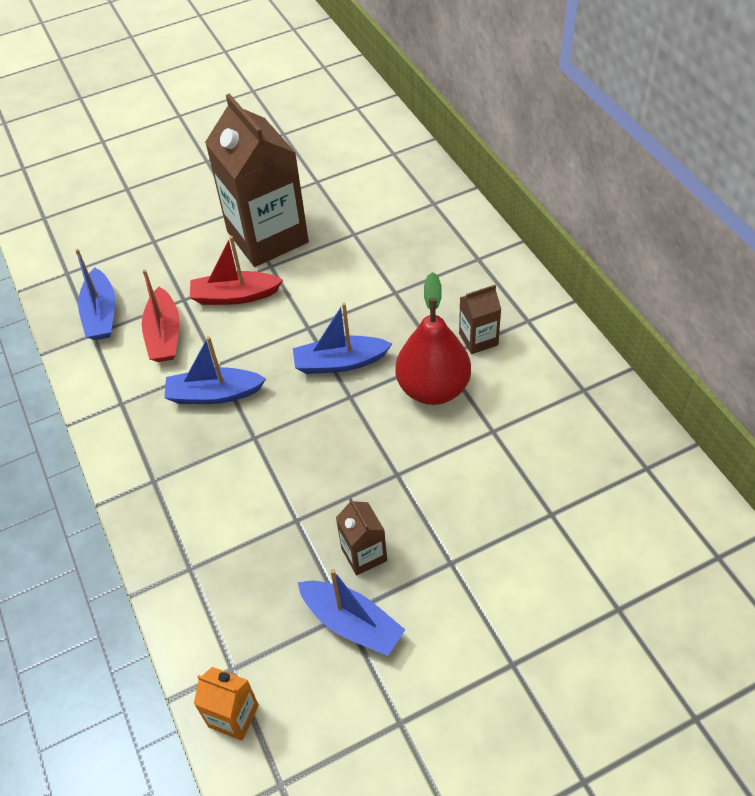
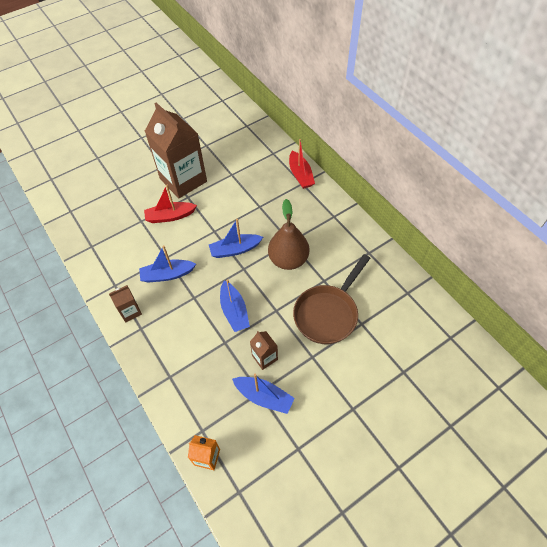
camera: 10 degrees left, 5 degrees up
(101, 314) = (95, 234): blue boat -> blue boat (234, 311)
(164, 335) = (133, 243): red boat -> red boat (300, 175)
(433, 388) = (288, 260): red pear -> brown pear
(478, 339) = (308, 229): brown carton -> brown carton (130, 311)
(492, 489) = (328, 313): none -> brown pan

